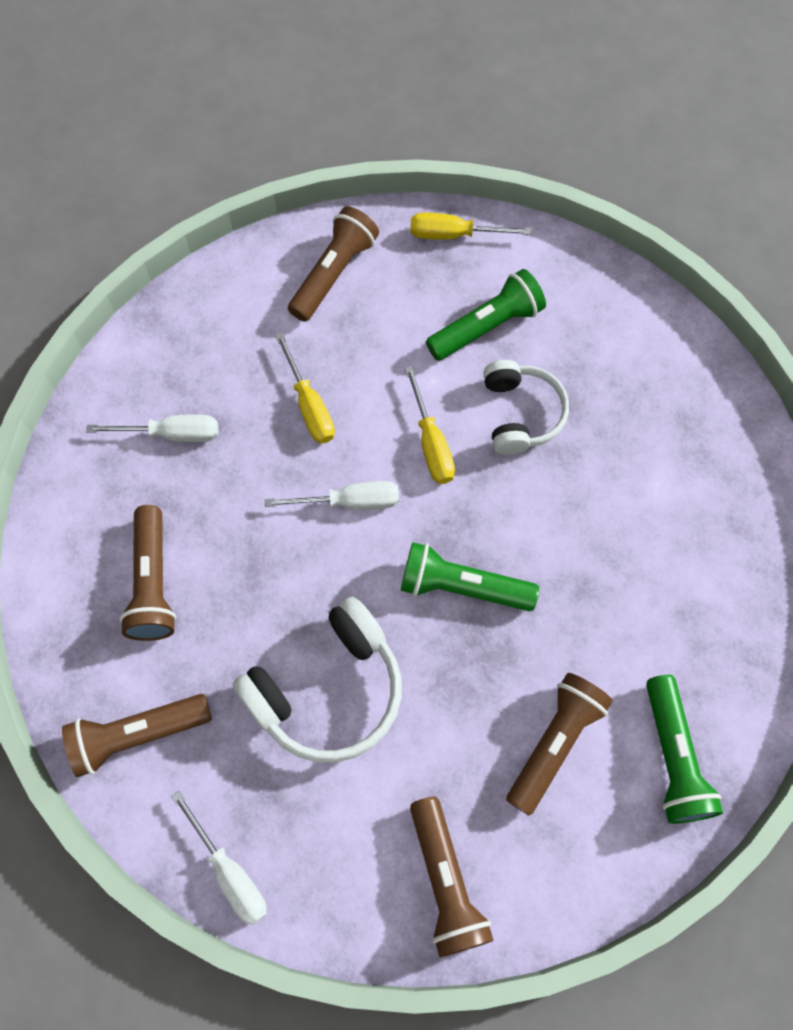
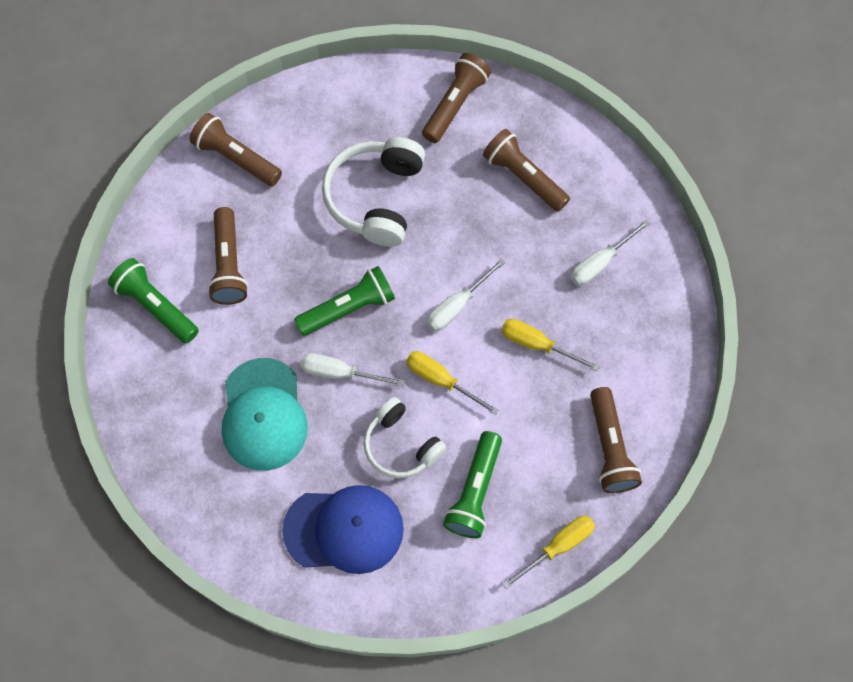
camera: 140 degrees right, 0 degrees up
(229, 872) = (349, 84): white screwdriver -> white screwdriver (340, 373)
(634, 382) = (344, 529): none -> blue cap
(635, 544) = (263, 415): none -> turquoise cap

